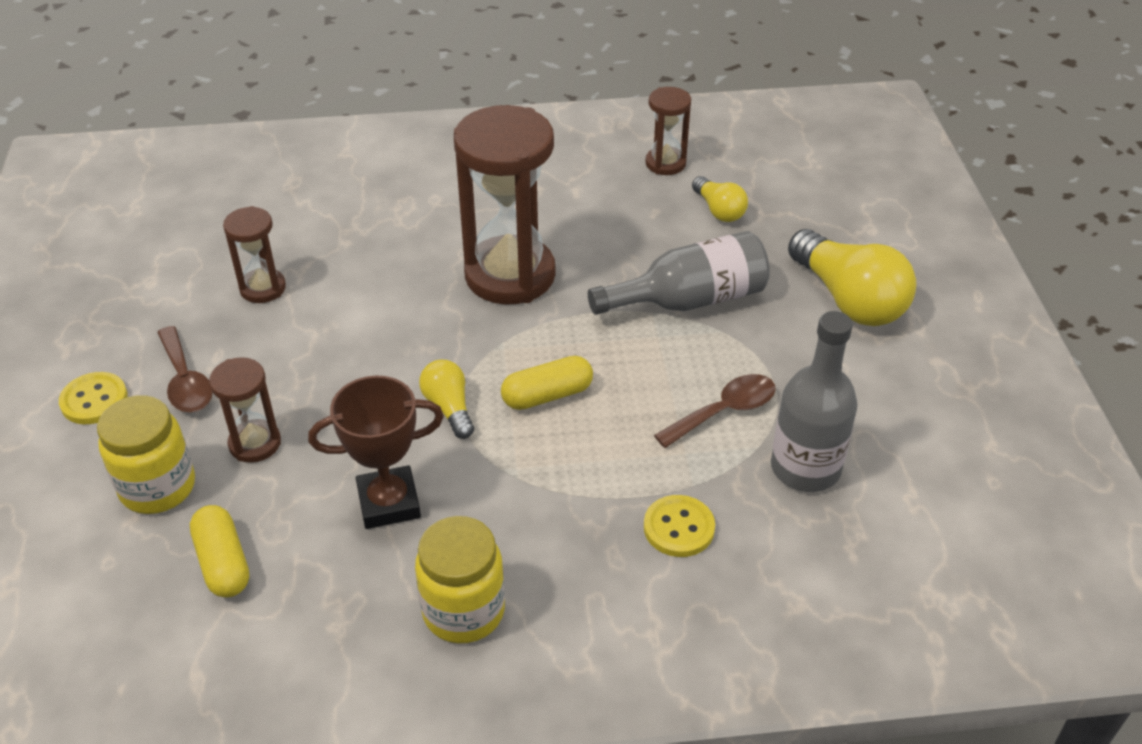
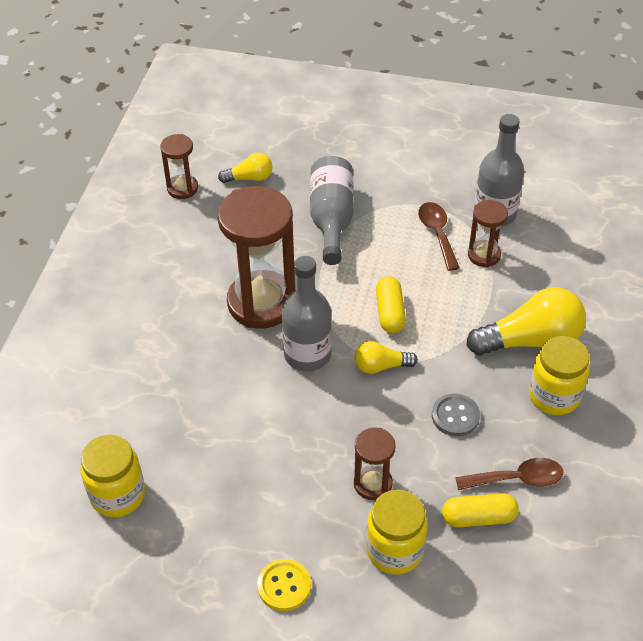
camera: 70 degrees left, 5 degrees up
(185, 381) = (288, 520): brown spoon -> brown spoon (517, 479)
(194, 243) = (118, 495): none -> yellow jar
(263, 288) = (202, 454): brown hourglass -> brown hourglass (484, 255)
(389, 503) = (455, 416): brown trophy -> grey button
(442, 335) = (307, 354): none -> grey bottle
(679, 528) = (521, 281): yellow button -> none
(848, 299) = (365, 149): yellow light bulb -> yellow light bulb (530, 340)

